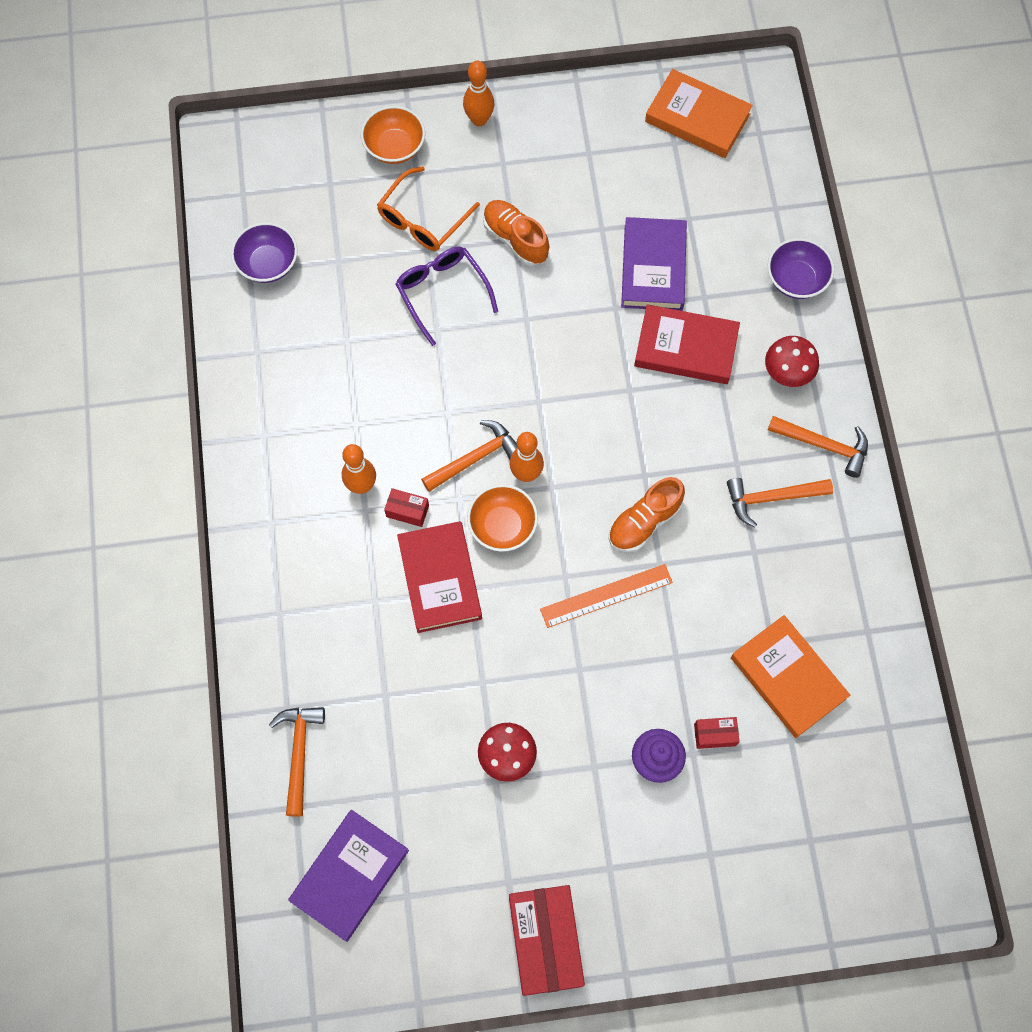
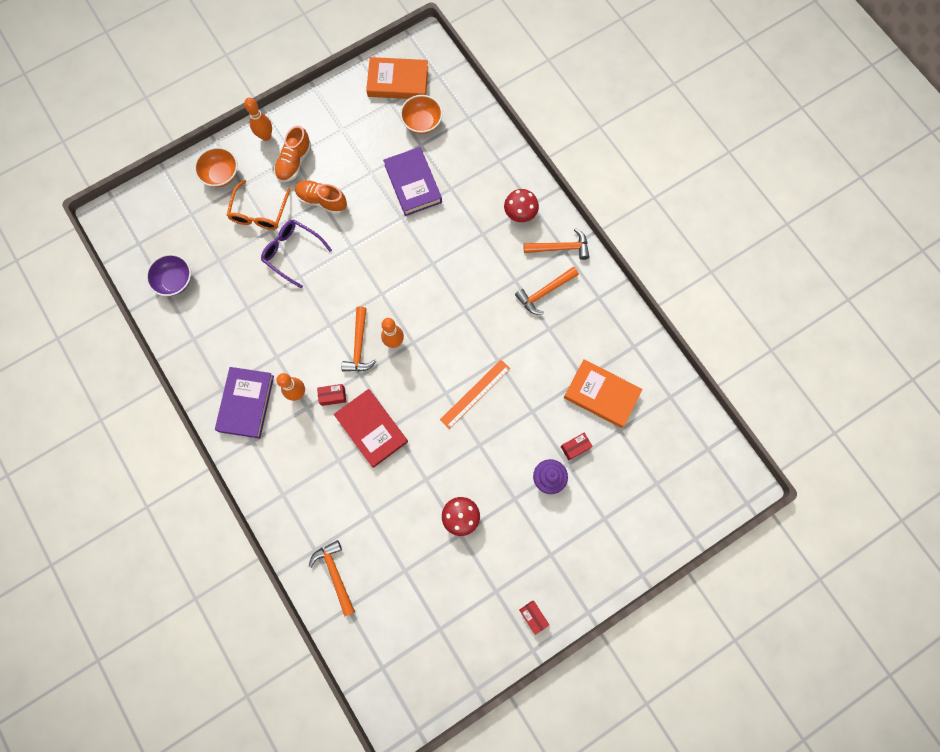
camera: 25 degrees left, 5 degrees up
(350, 875) = (400, 633): purple book -> purple book (246, 403)
(475, 458) = (359, 346): orange hammer -> orange hammer turned 150 degrees clockwise
(502, 526) = (394, 379): orange bowl -> orange bowl (422, 122)
(545, 942) = (533, 616): red box -> red box, size x0.44
(644, 522) = (477, 339): orange shoe -> orange shoe (294, 162)
(686, 348) = (454, 224): red book -> none
(796, 279) = (500, 155): purple bowl -> none

